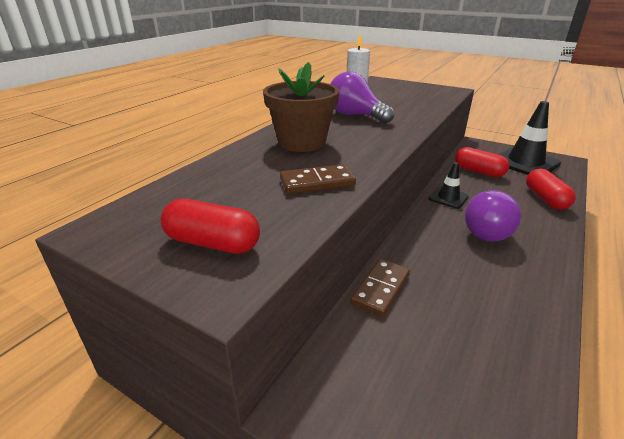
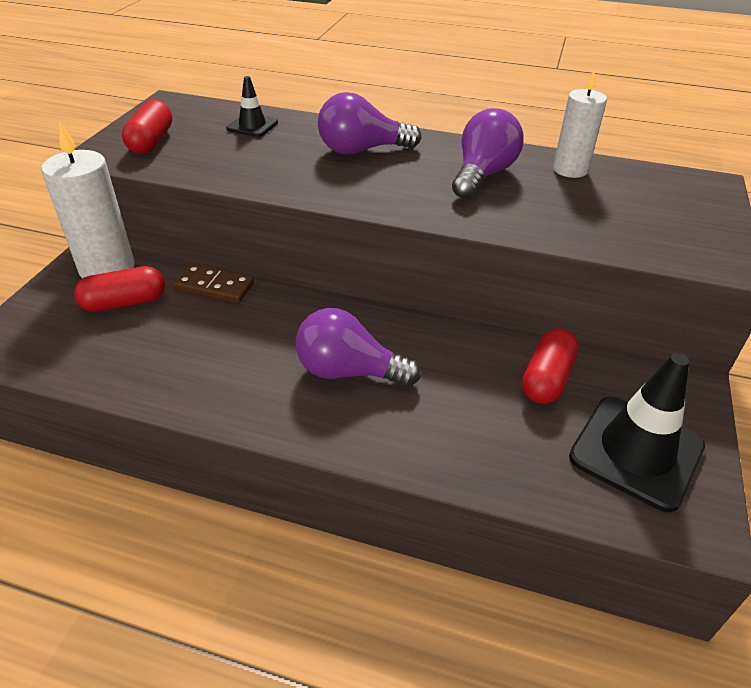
camera: 75 degrees right, 10 degrees up
(302, 142) = (362, 150): brown flower pot -> purple light bulb
(317, 182) = (260, 169): brown domino -> none
(330, 381) = (107, 268): none -> white candle
(448, 198) = (429, 338): black traffic cone -> black traffic cone (252, 126)
(545, 199) = (478, 453): red capsule -> red capsule (124, 302)

